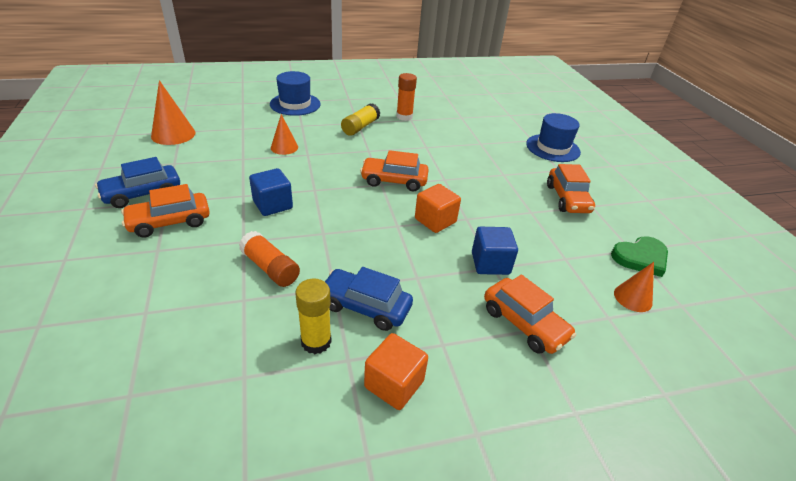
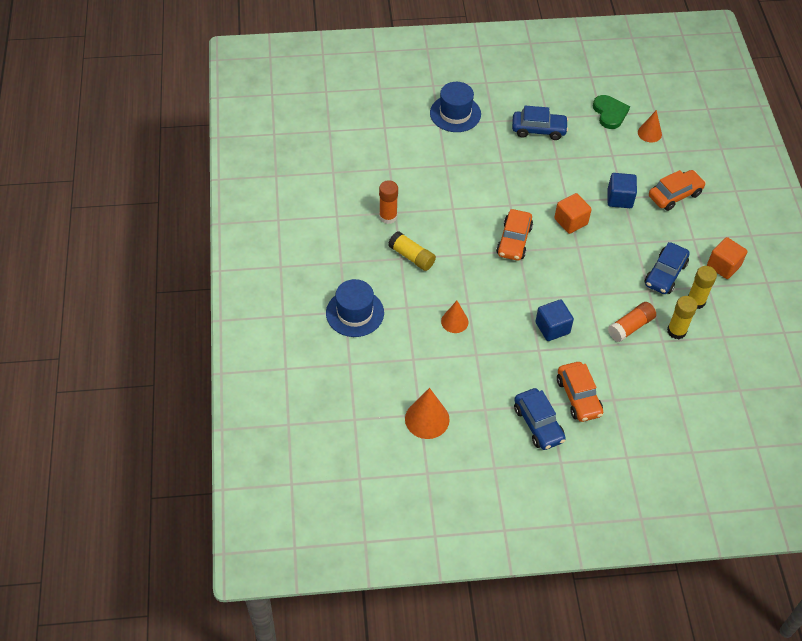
camera: 80 degrees left, 15 degrees up
(259, 316) = (676, 331): none -> yellow glue stick
(567, 199) = (538, 130): orange car -> blue car

